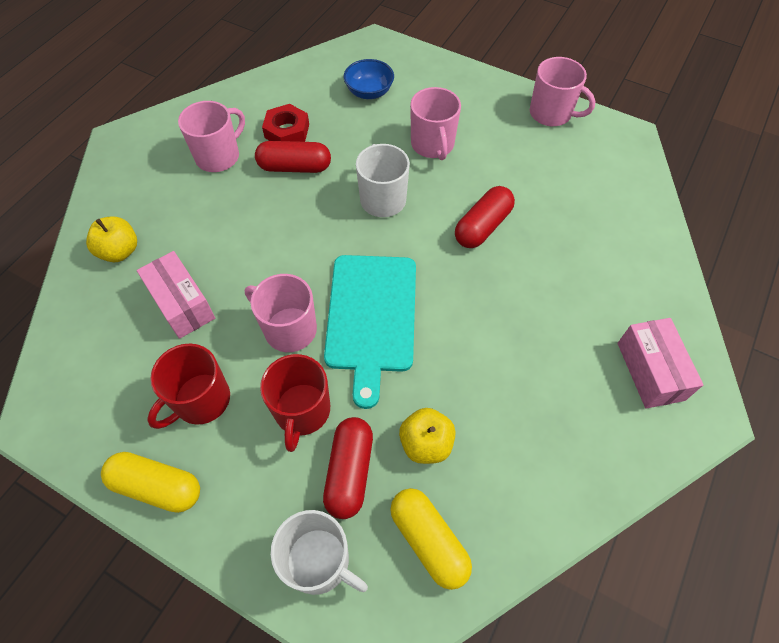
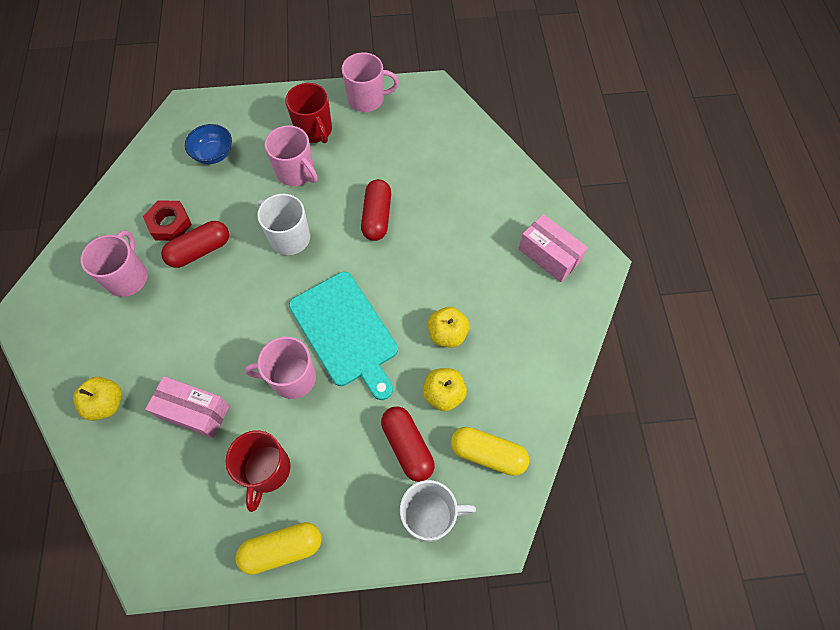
camera: 35 degrees left, 5 degrees up
(302, 411) = (346, 429): red mug -> red mug (314, 130)
(474, 384) = (447, 334): none -> yellow apple

